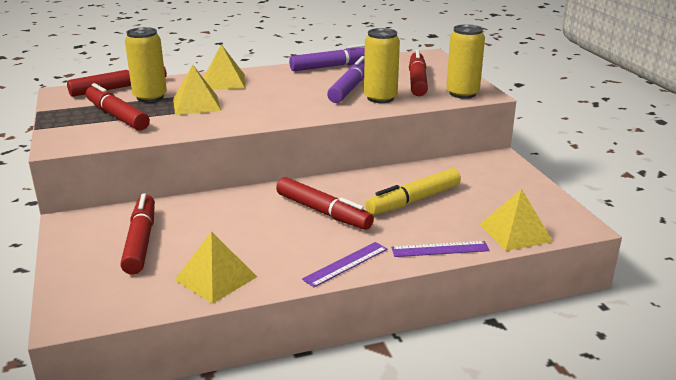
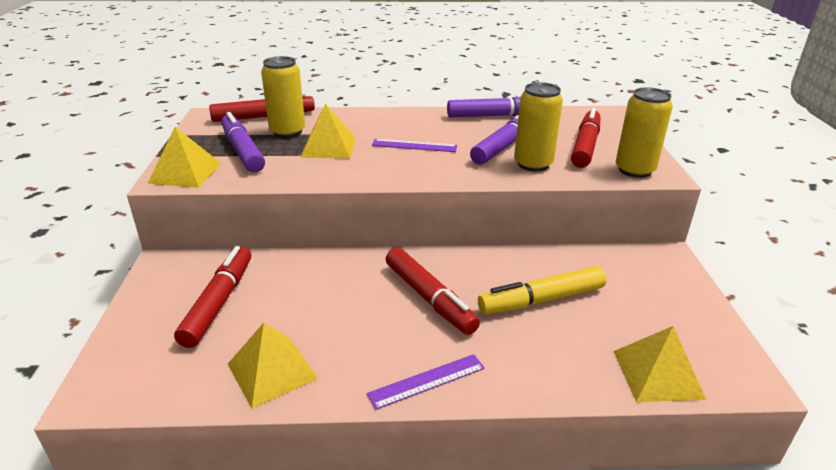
camera: 15 degrees right, 5 degrees up
(117, 116) = (242, 151): red marker -> purple marker
(224, 82) = (371, 122): yellow pyramid -> yellow pyramid (185, 173)
(440, 249) = (550, 382): purple ruler -> purple ruler (414, 146)

